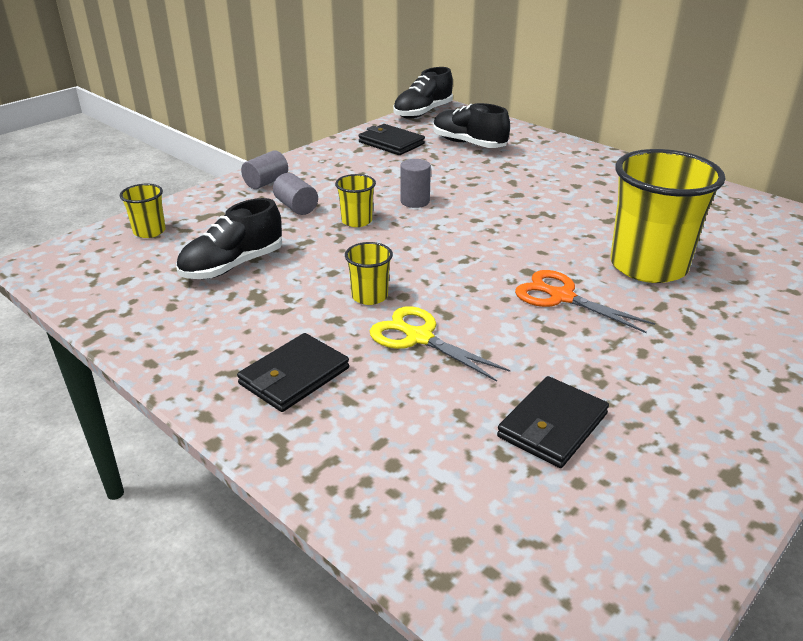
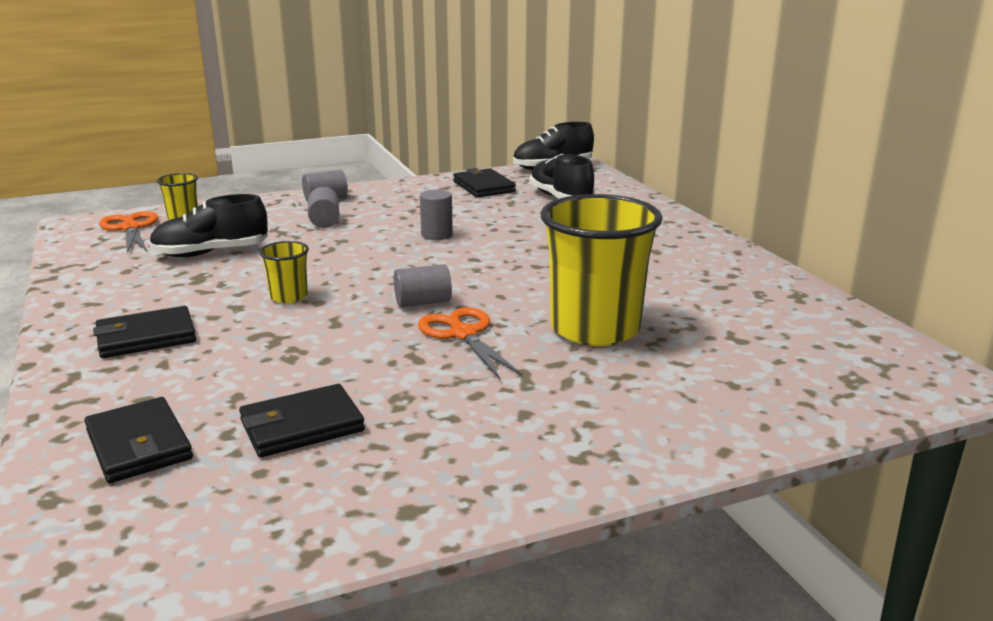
camera: 25 degrees right, 10 degrees down
(108, 255) = (130, 228): none -> orange scissors
(357, 221) = (361, 240): yellow cup -> none
(419, 338) = (285, 335): yellow scissors -> none
(442, 493) = (139, 445): none -> black wallet
(491, 274) = (423, 302): none -> grey cylinder

